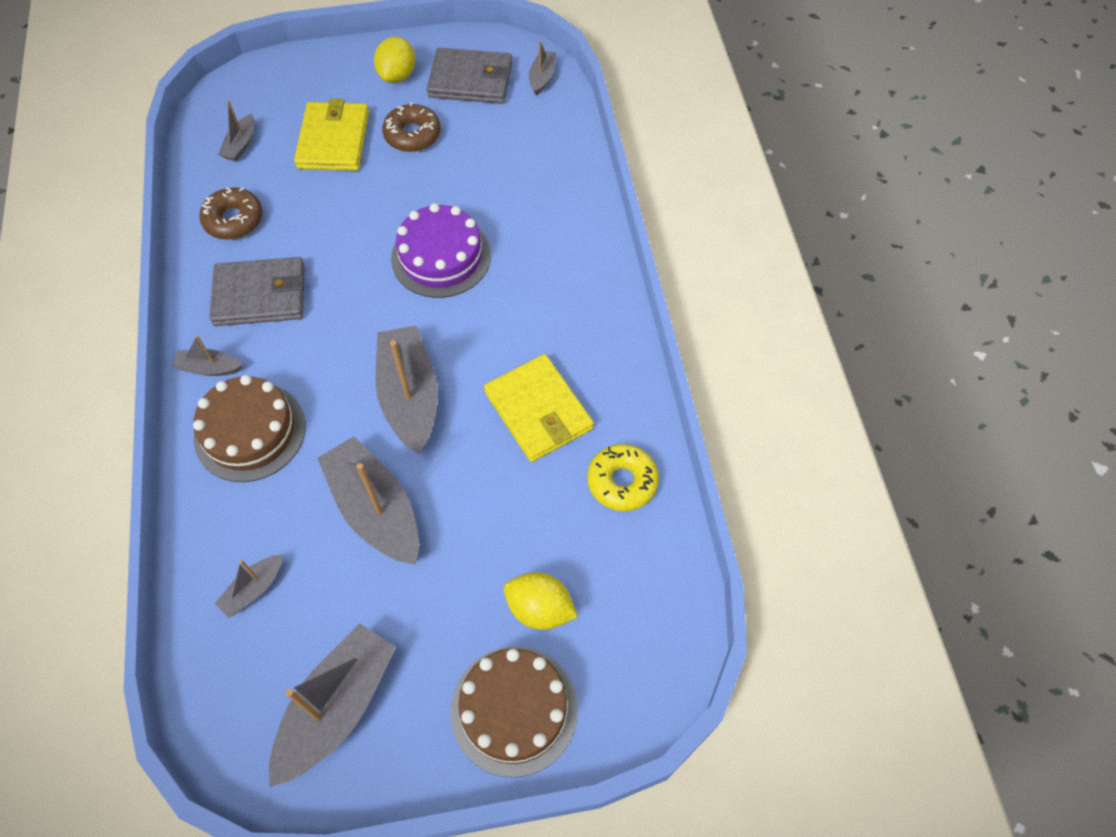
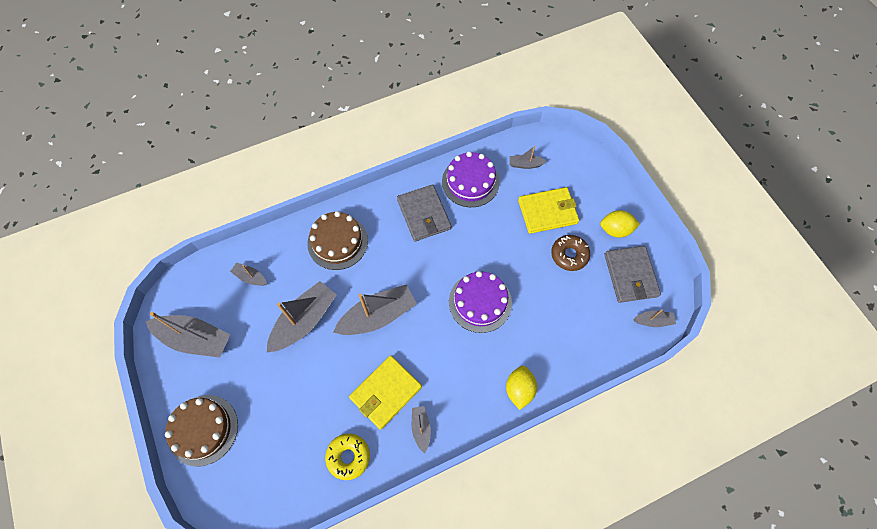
camera: 75 degrees right, 5 degrees up
(209, 368) = (371, 208): grey boat -> grey boat (421, 428)
(234, 220) = (470, 182): brown donut -> purple cake
(540, 609) = (261, 428): yellow lemon -> yellow lemon (519, 389)

